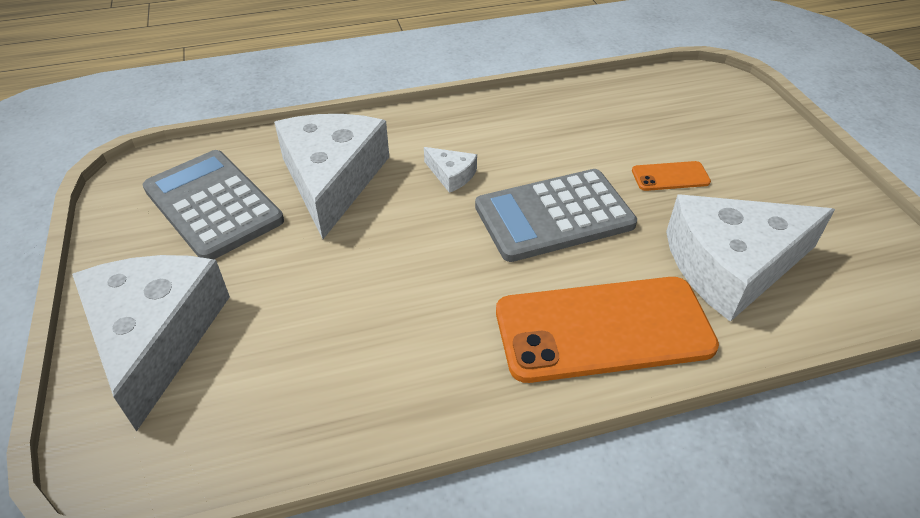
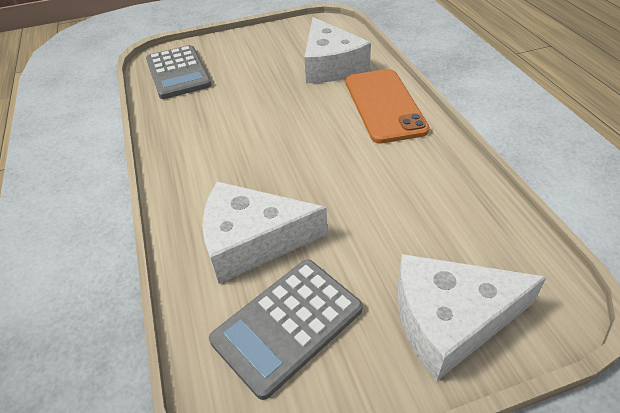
camera: 90 degrees left, 0 degrees up
(451, 175) = (250, 171): white cheese -> none
(554, 216) = (294, 122): grey calculator -> grey calculator (178, 73)
(670, 176) = (256, 79): orange phone -> none

